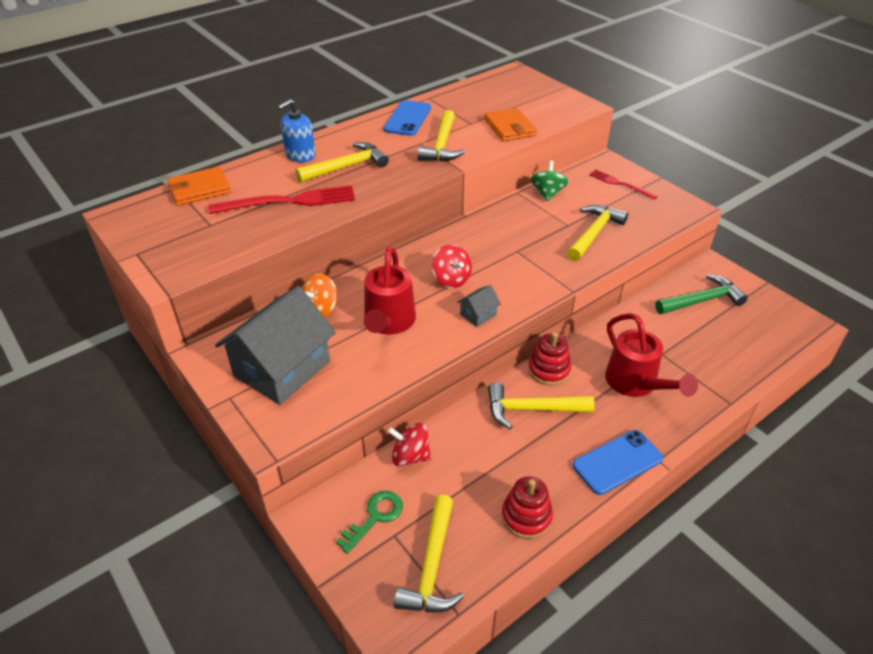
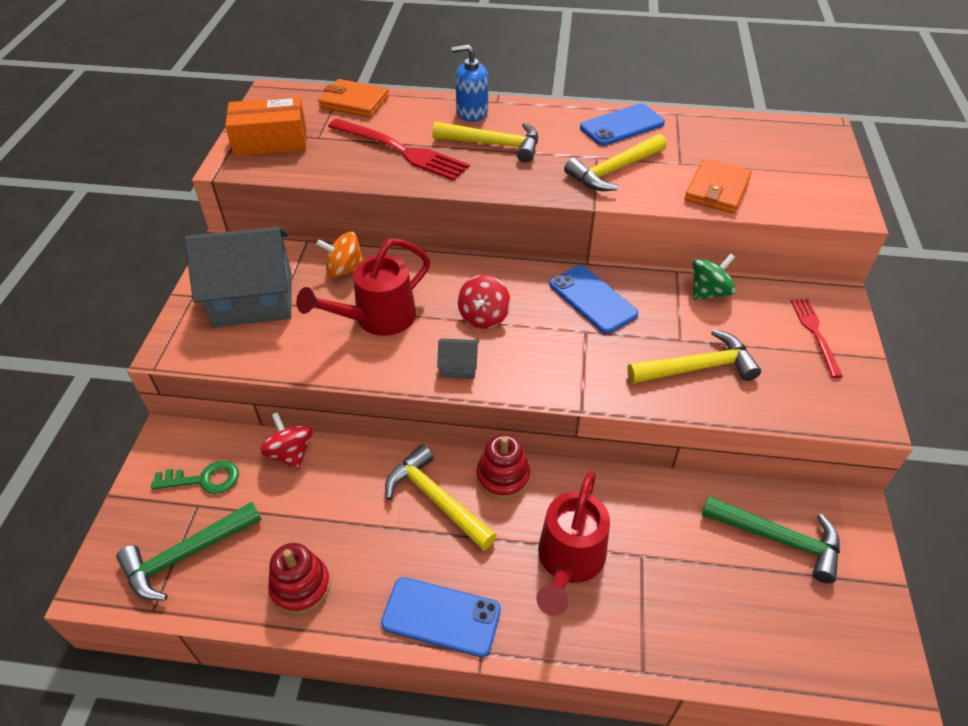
camera: 45 degrees right, 5 degrees up
(175, 246) = (270, 141): none -> orange box
(432, 566) = (186, 555): yellow hammer -> green hammer
(496, 232) = (592, 299): none -> blue phone

